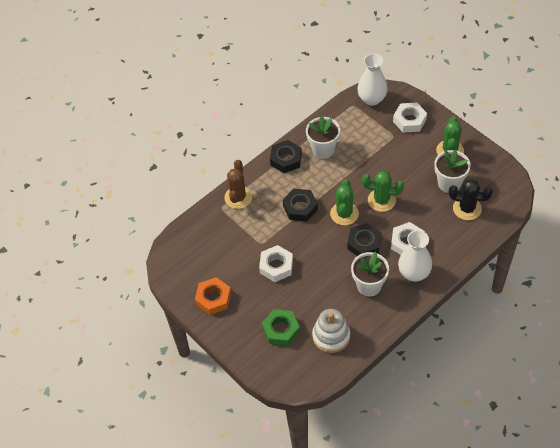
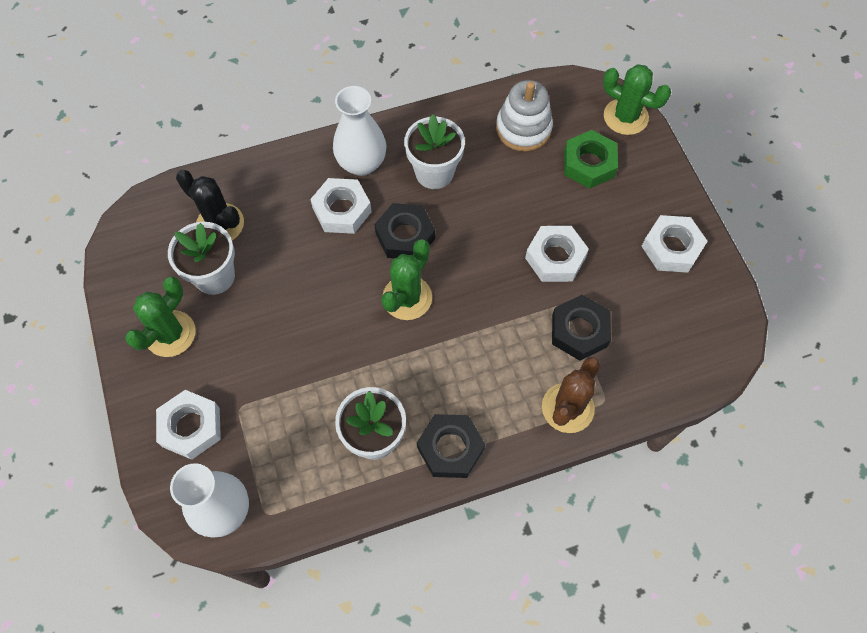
camera: 160 degrees left, 10 degrees up
(213, 298) = (671, 248): orange nut -> white nut
(300, 208) = (472, 340): black nut -> black nut (579, 331)
(381, 200) = (336, 295): green cactus -> green cactus (625, 117)

